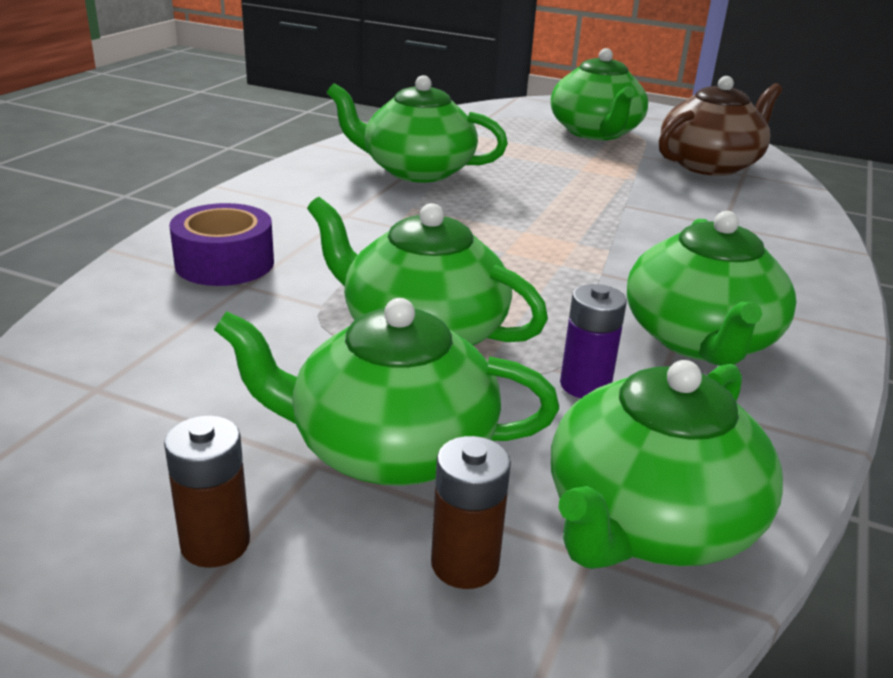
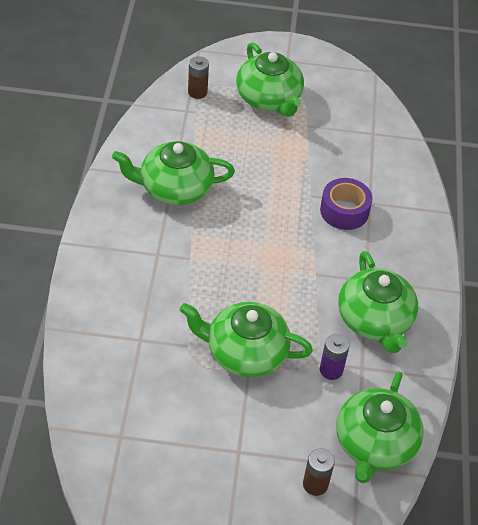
camera: 20 degrees left, 20 degrees up
(215, 543) = (223, 502): brown battery -> brown battery (197, 92)
(225, 263) = (118, 323): purple tape -> purple tape (344, 211)
(390, 448) = (264, 434): green teapot -> none
(710, 165) = (351, 127): brown teapot -> none

